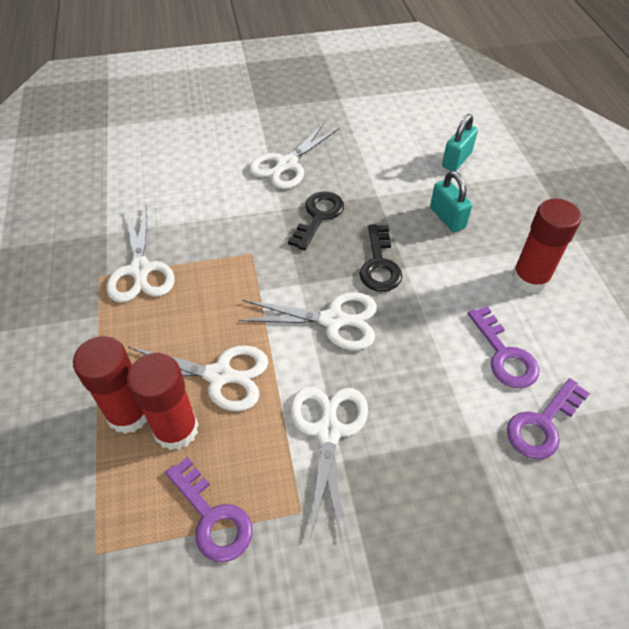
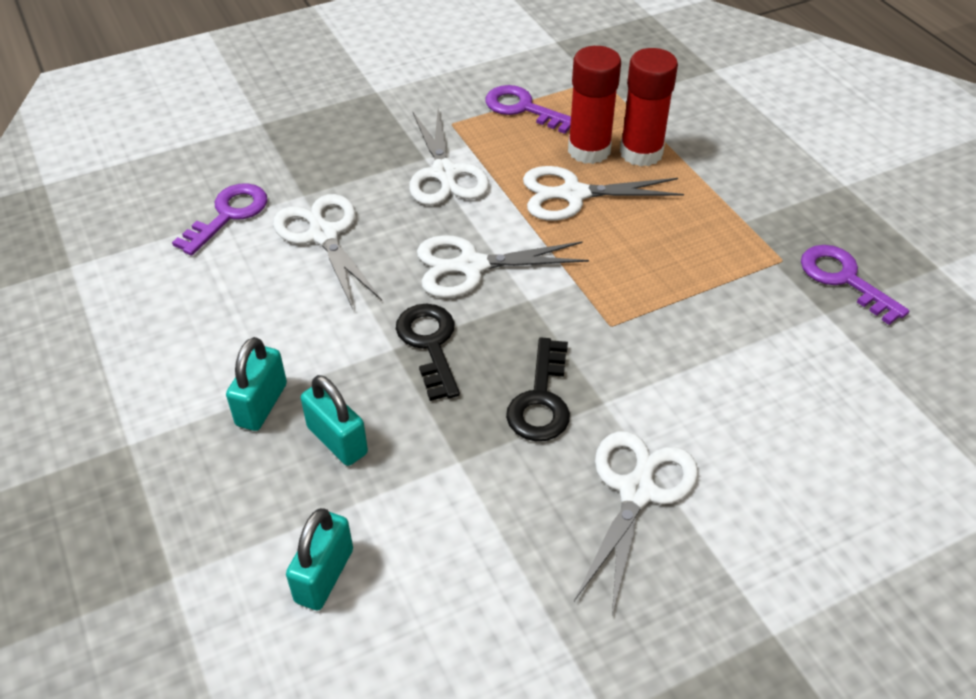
camera: 165 degrees right, 5 degrees down
(140, 270) = (739, 276): white scissors -> white scissors (324, 235)
(495, 247) = (261, 404): none -> turquoise padlock
(504, 354) = (262, 269): purple key -> purple key (844, 279)
(530, 279) = (216, 366): red glue stick -> none

